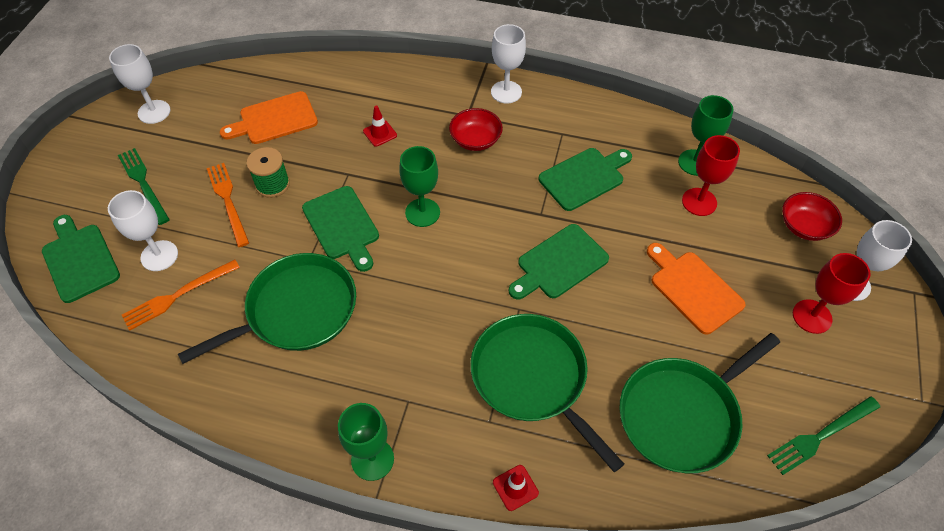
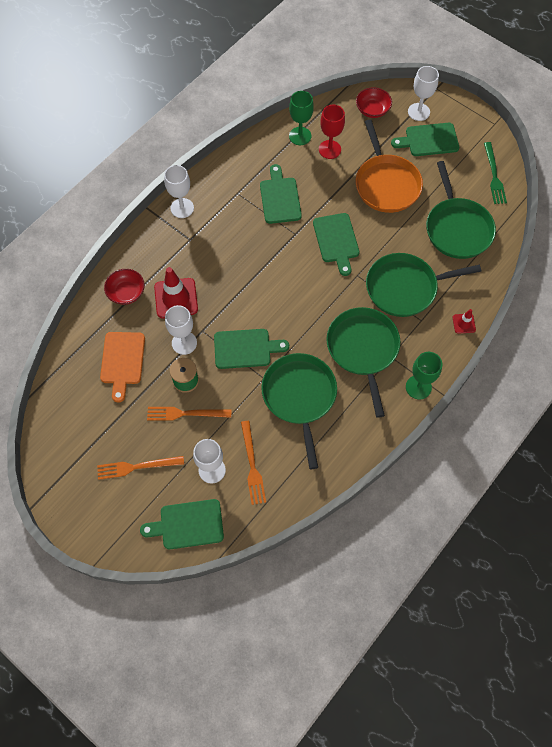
camera: 65 degrees left, 10 degrees up
(143, 183) = (137, 467): green fork -> orange fork
(154, 112) = (64, 443): white goblet -> white goblet (184, 343)
(380, 133) = (176, 298): red traffic cone -> red traffic cone, size x1.99
(402, 360) = (363, 349): none -> green pan
(422, 212) = (259, 298): green goblet -> none
(475, 140) = (215, 244): red bowl -> red bowl (126, 292)
(693, 289) = (386, 184): orange cutting board -> orange pan
(812, 316) = (429, 140): red goblet -> green cutting board

